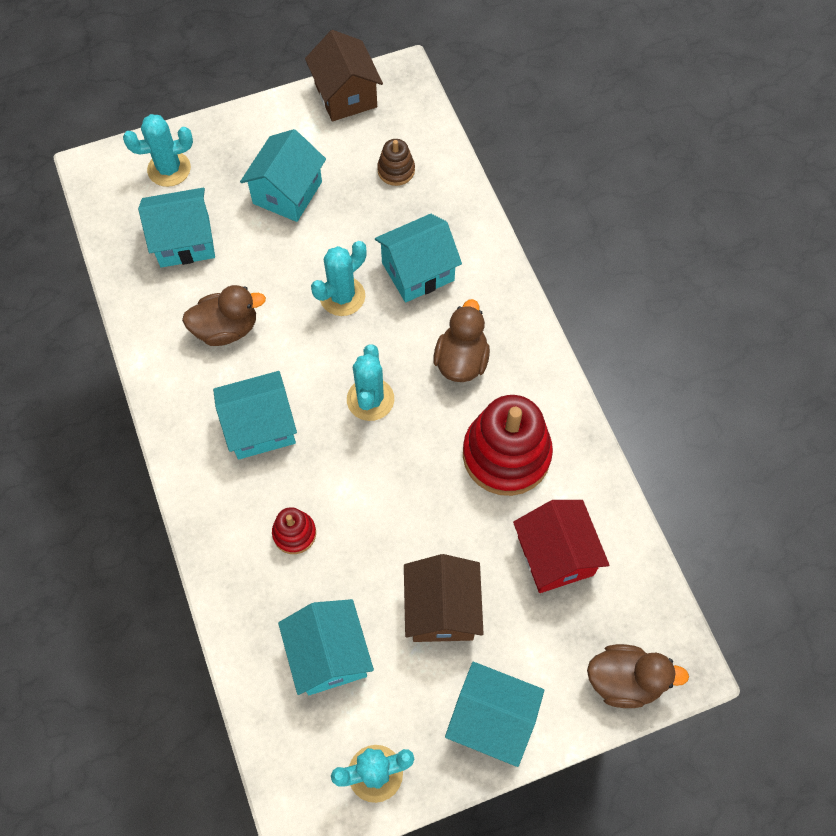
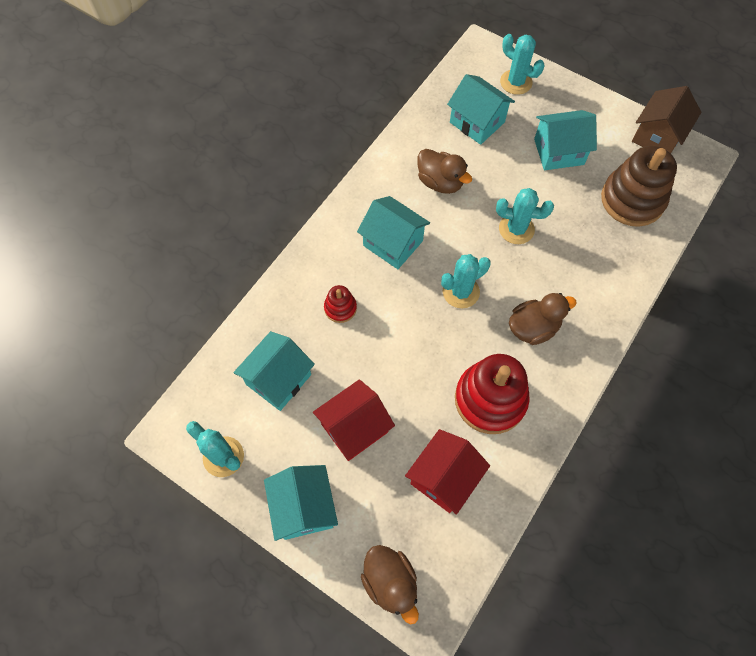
camera: 55 degrees right, 0 degrees up
(396, 170) = (632, 200): brown stacking toy -> brown stacking toy, size x2.09
(418, 271) = (572, 260): turquoise house -> none
(442, 609) = (354, 428): brown house -> red house

